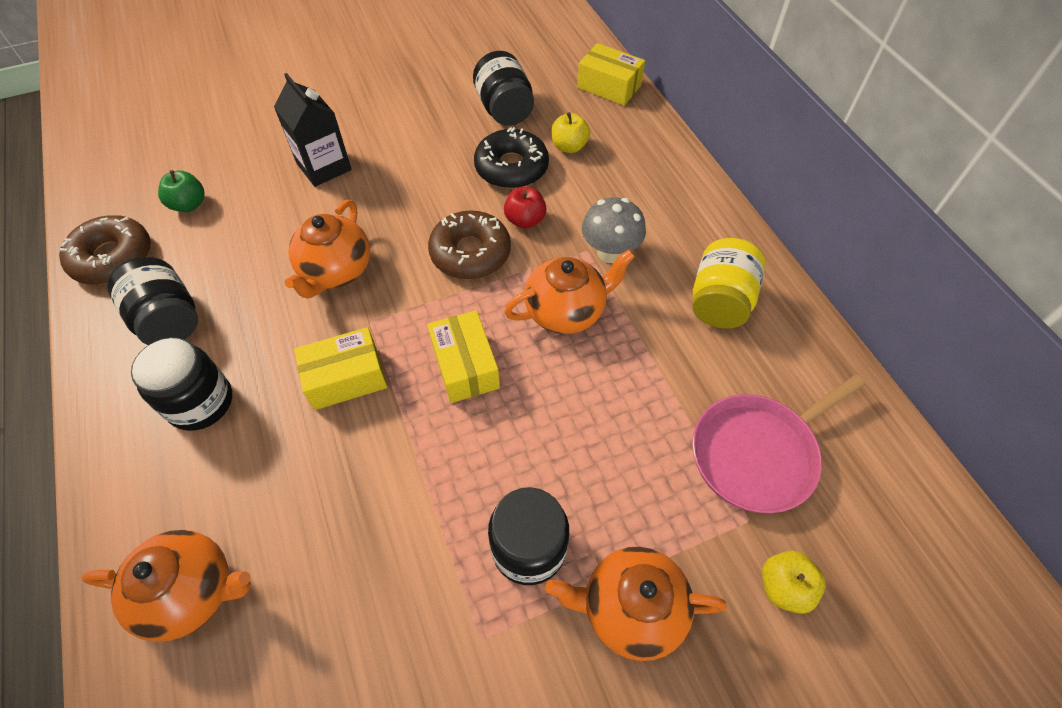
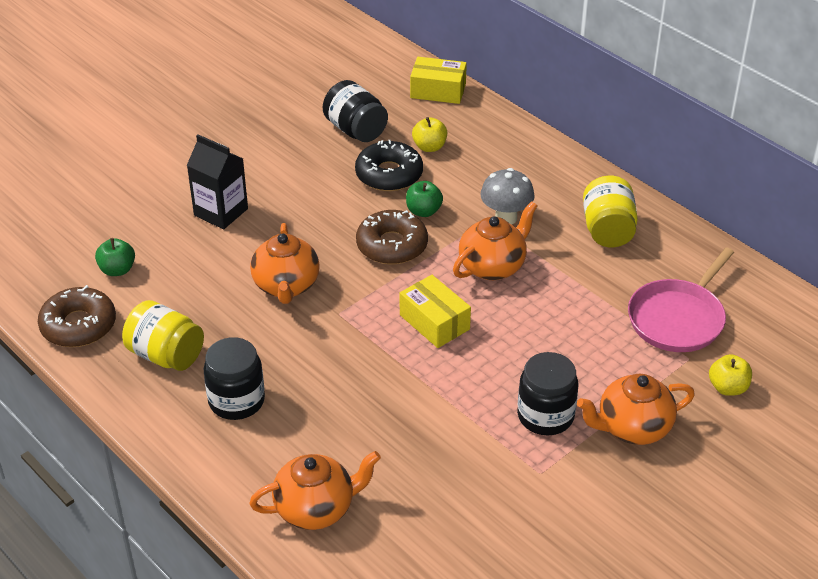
camera: 20 degrees left, 15 degrees down
(169, 320) = (166, 355): black jar -> yellow jar
(346, 378) = (344, 354): yellow box -> none
(525, 220) = (423, 211): red apple -> green apple

